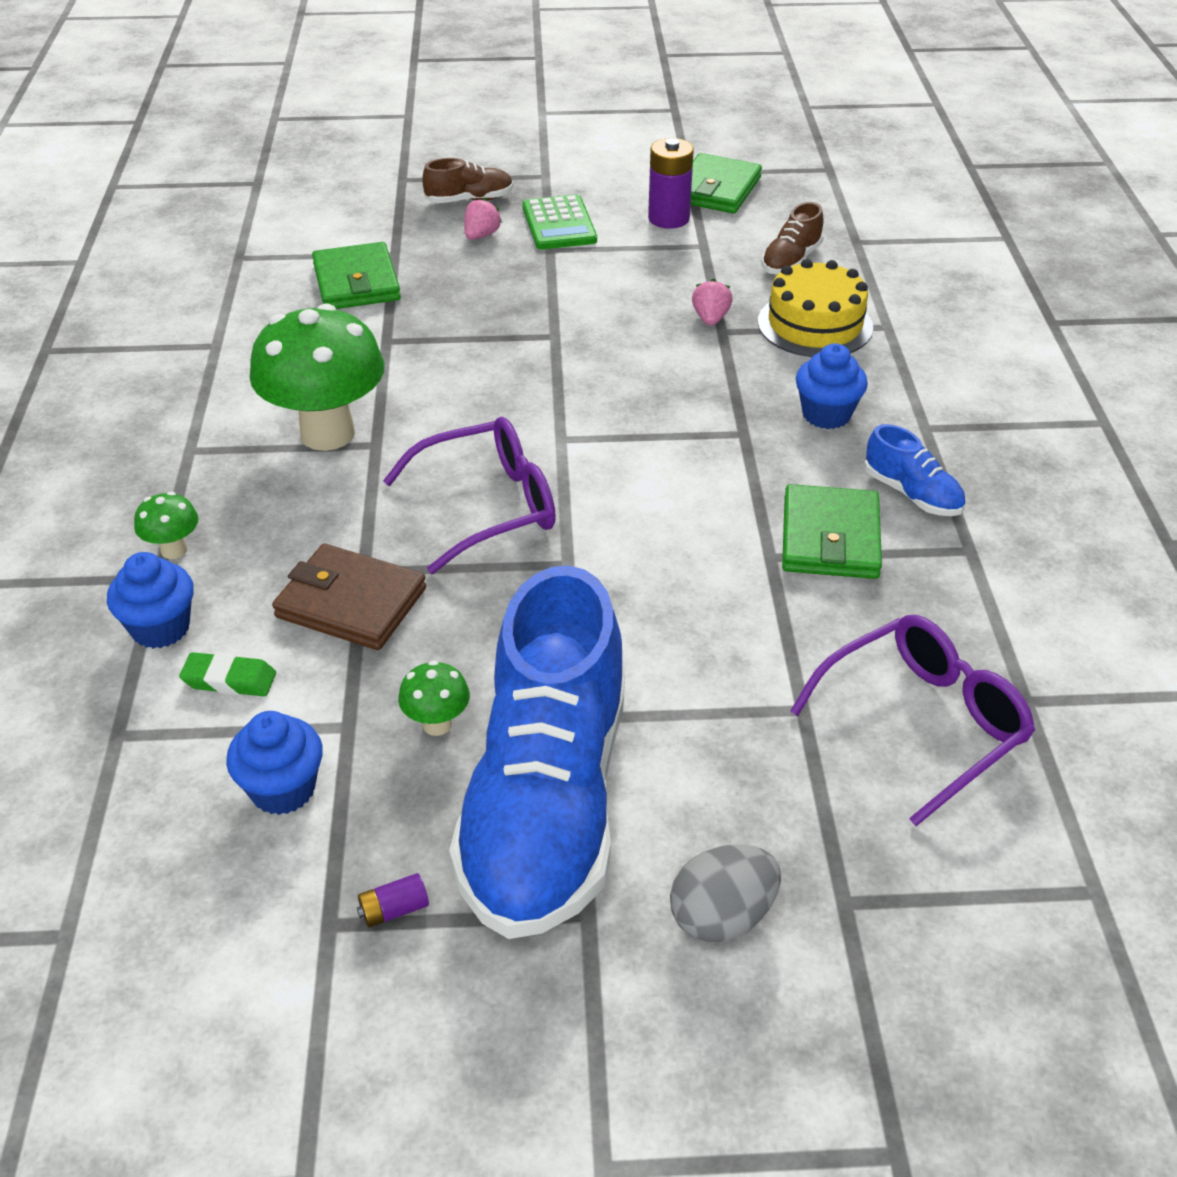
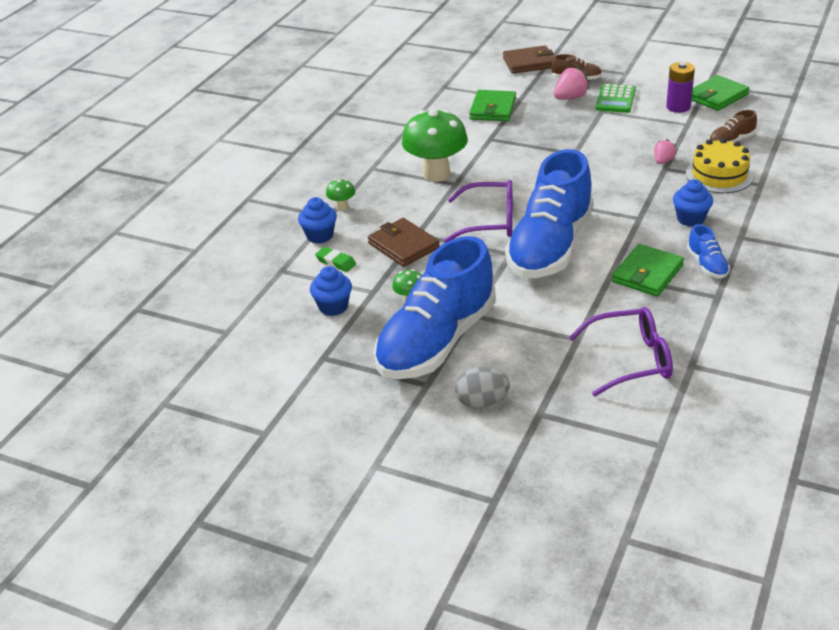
camera: 30 degrees right, 5 degrees down
(369, 185) = (529, 63): none -> brown wallet
(394, 910) = (350, 360): purple battery -> none
(481, 235) = (570, 98): pink strawberry -> pink strawberry, size x1.53
(630, 529) = (550, 247): none -> blue shoe

